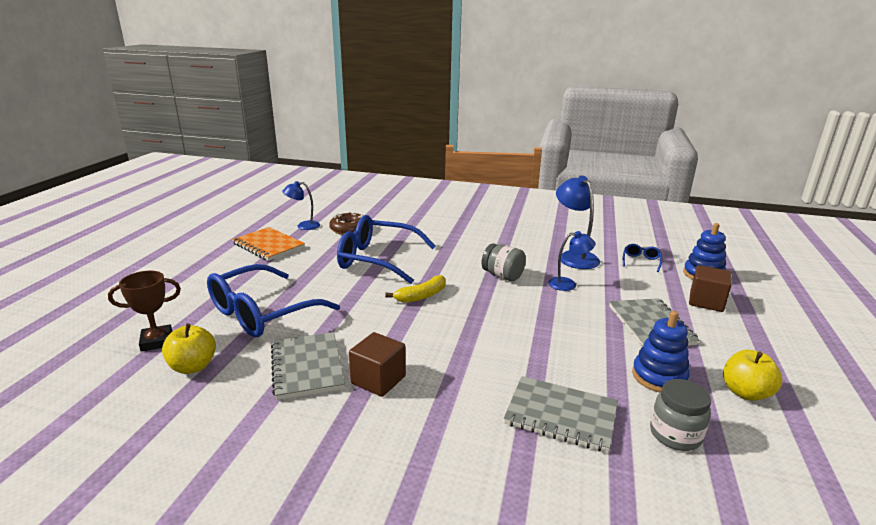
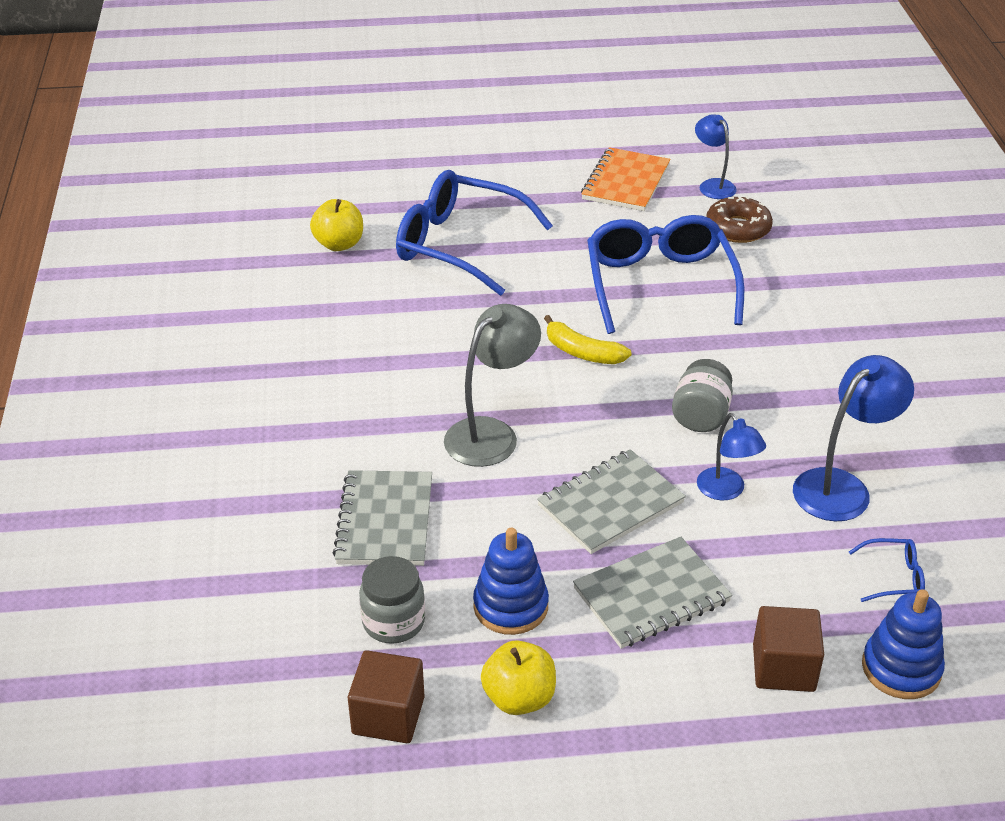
camera: 70 degrees right, 15 degrees up
(157, 341) = (367, 204): brown trophy -> none
(307, 367) = (376, 314): grey notebook -> grey notebook (610, 504)
(378, 380) = (380, 369): brown cube -> brown cube (388, 715)
(483, 346) = (491, 433): none -> grey lamp

